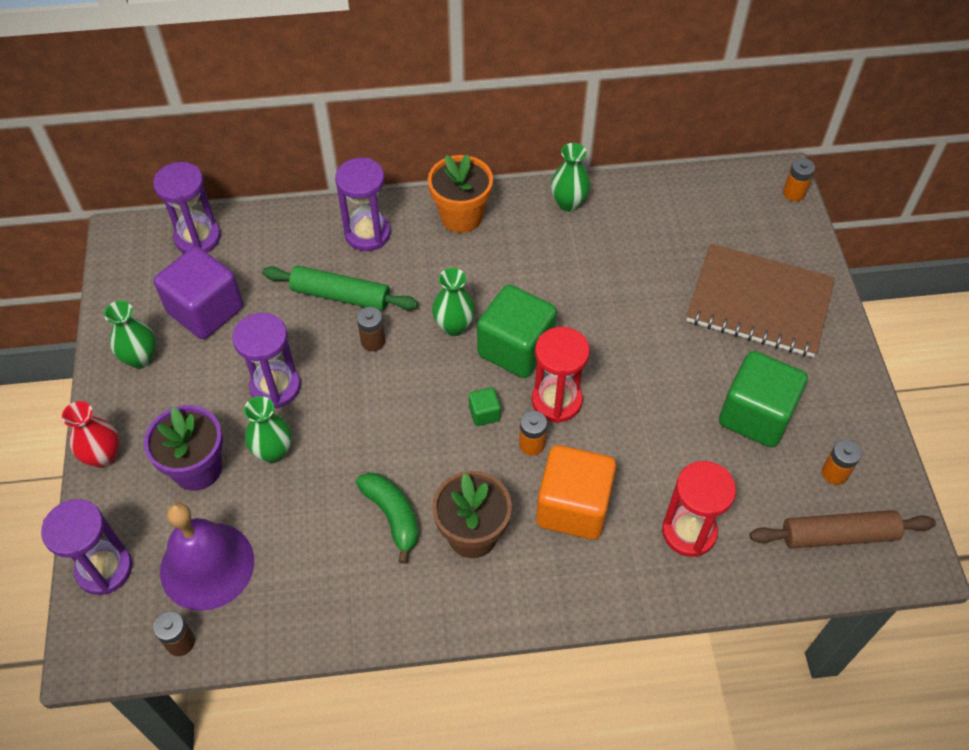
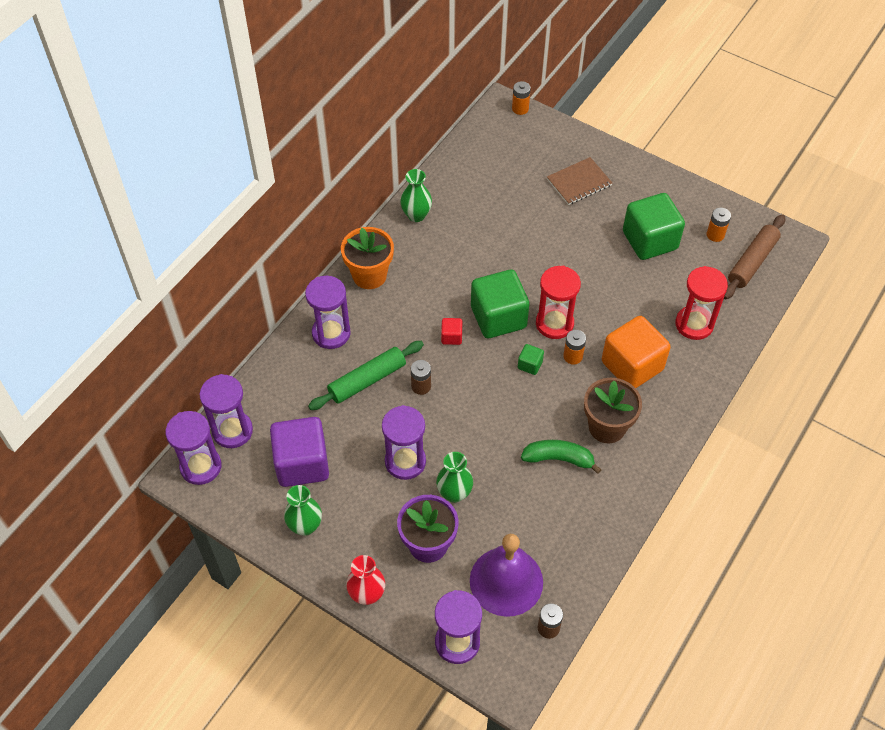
camera: 50 degrees left, 0 degrees up
(142, 242) = (201, 467): none -> purple hourglass
(454, 326) = (451, 337): green vase -> red cube
(759, 303) = (579, 182): brown notebook -> brown notebook, size x0.55

